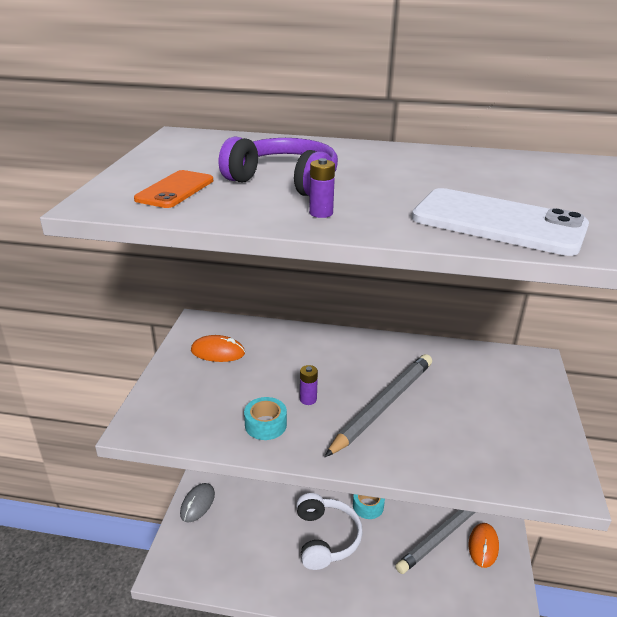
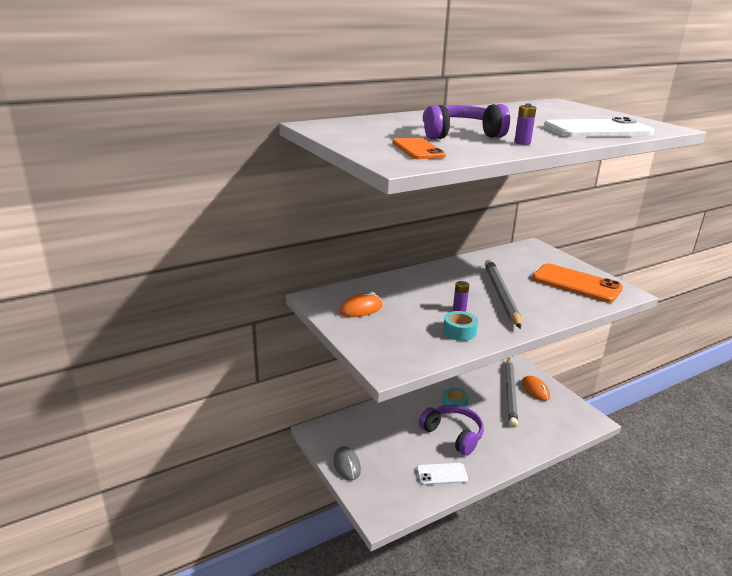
camera: 40 degrees left, 5 degrees down
(264, 571) = (441, 474): none -> white phone
(325, 538) = (453, 435): white headphones -> purple headphones
(509, 437) = (576, 284): none -> orange phone

